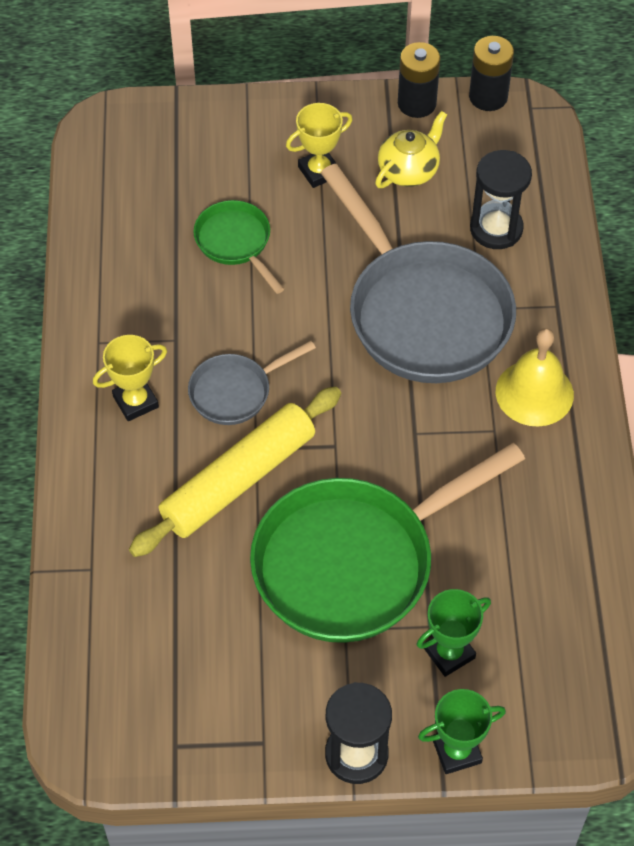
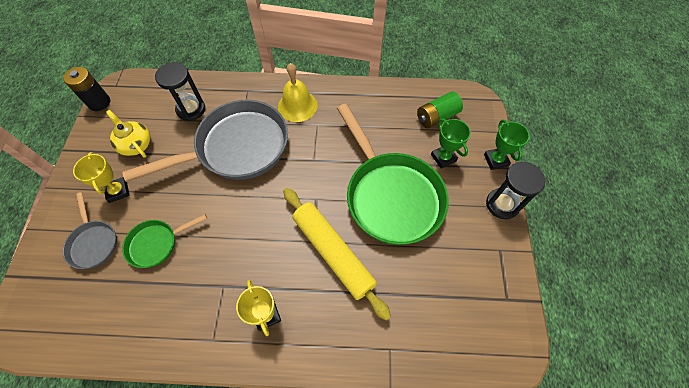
camera: 85 degrees left, 5 degrees up
(235, 392) = (270, 251): grey pan -> grey pan (93, 243)
(417, 103) = (88, 136): black battery -> none
(549, 643) = (437, 117): none -> green battery

